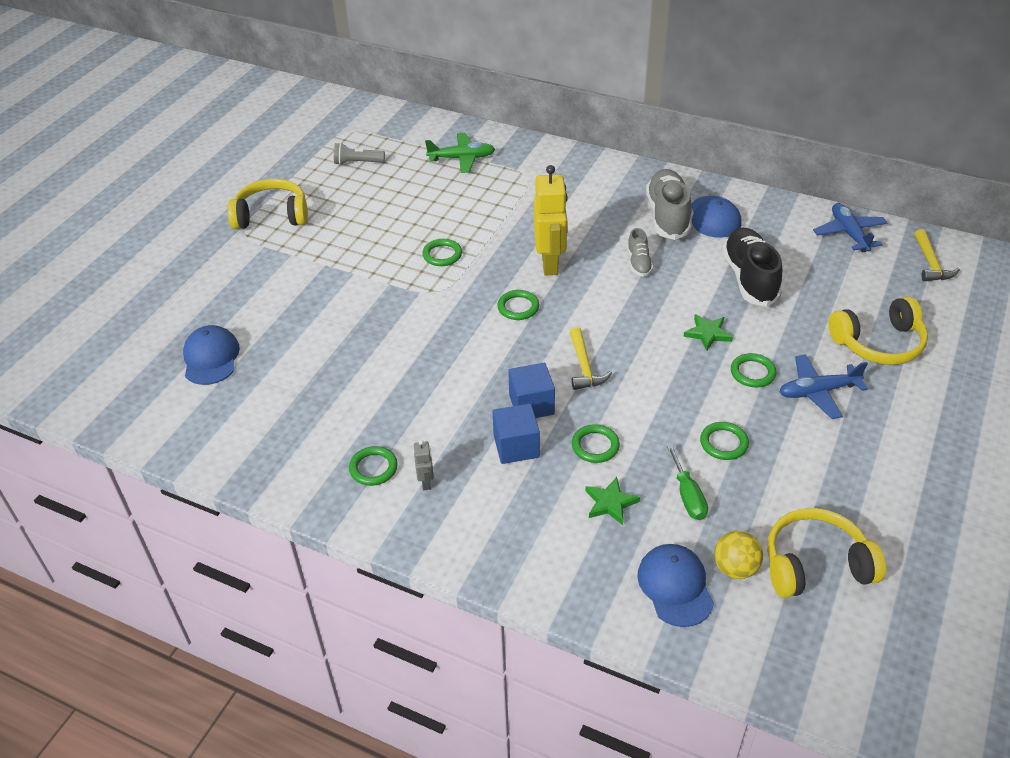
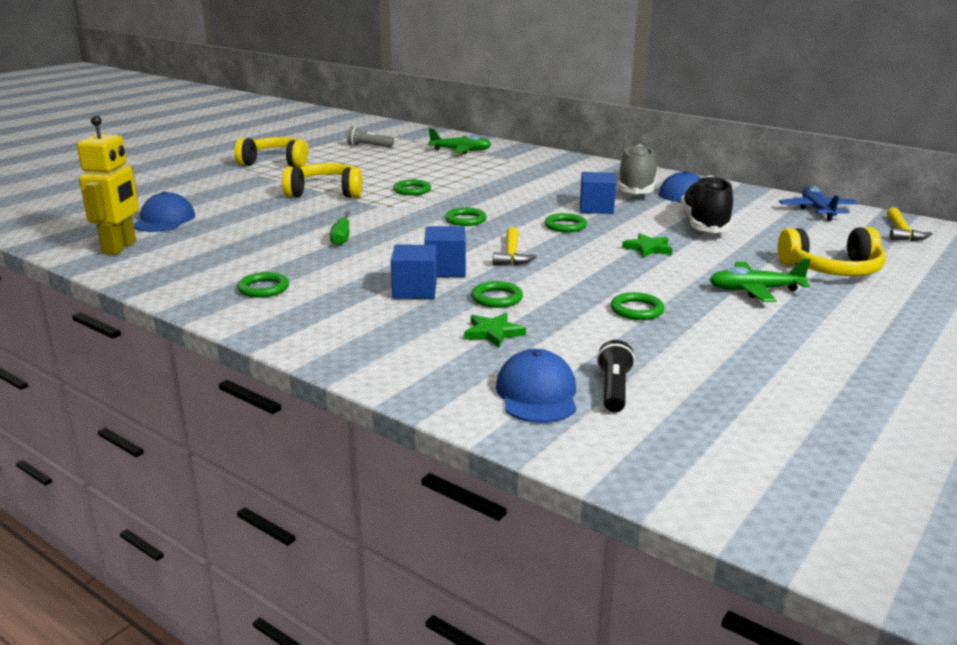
camera: 10 degrees right, 20 degrees down
(426, 482) = (309, 301): grey robot -> none
(550, 264) = (510, 202): yellow robot -> yellow robot (120, 247)
(639, 263) = (596, 208): grey shoe -> blue cube
(688, 496) = (581, 337): green screwdriver -> green screwdriver (341, 237)
(735, 568) = (614, 389): yellow ball -> black flashlight
(752, 373) = (686, 273): green ring -> green ring (565, 226)
(815, 565) = (712, 398): yellow headphones -> yellow headphones (326, 192)
(818, 392) = (755, 290): blue plane -> green plane

